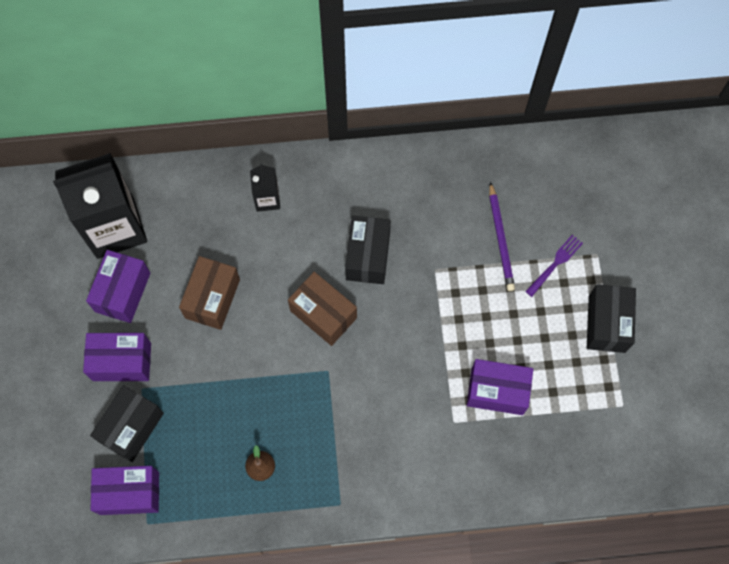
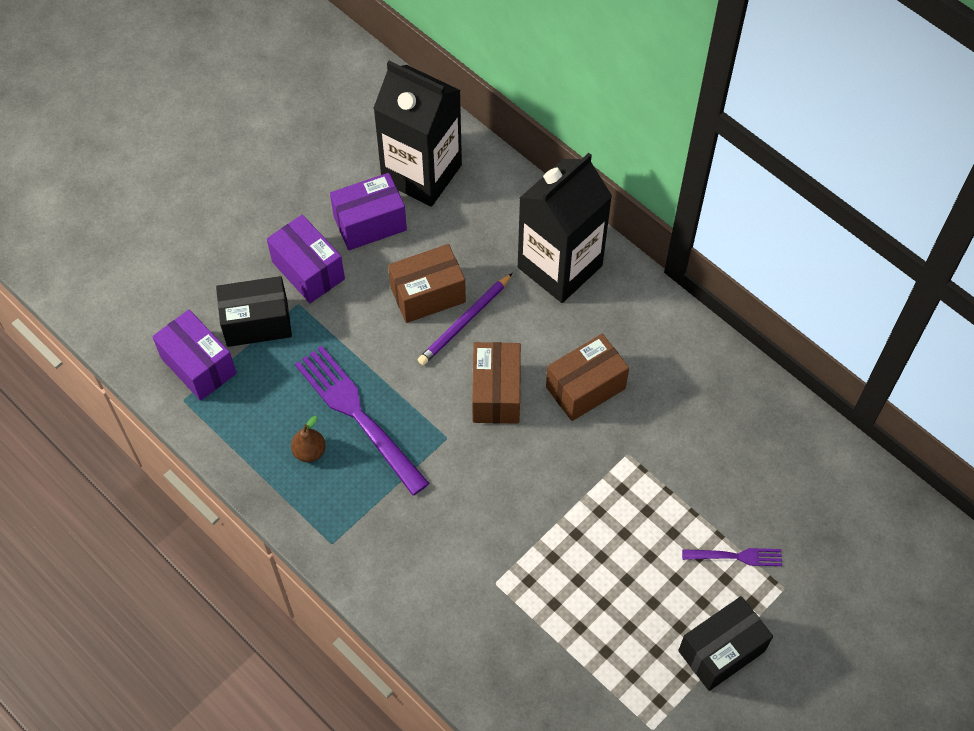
camera: 50 degrees right, 10 degrees down
(262, 415) = (358, 415): none -> purple fork
(267, 199) = (560, 266): black carton -> black carton, size x2.19
(368, 256) = (585, 388): black box -> brown box
(497, 391) = (560, 599): purple box -> none
(501, 239) = (713, 489): purple pencil -> purple pencil (465, 321)

